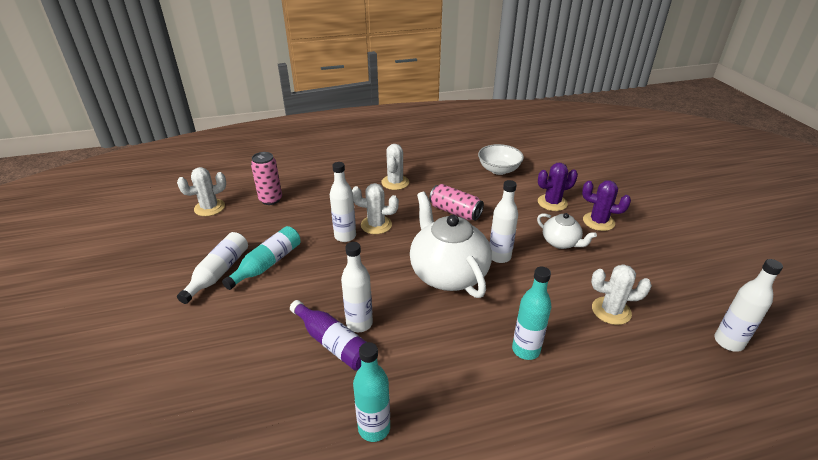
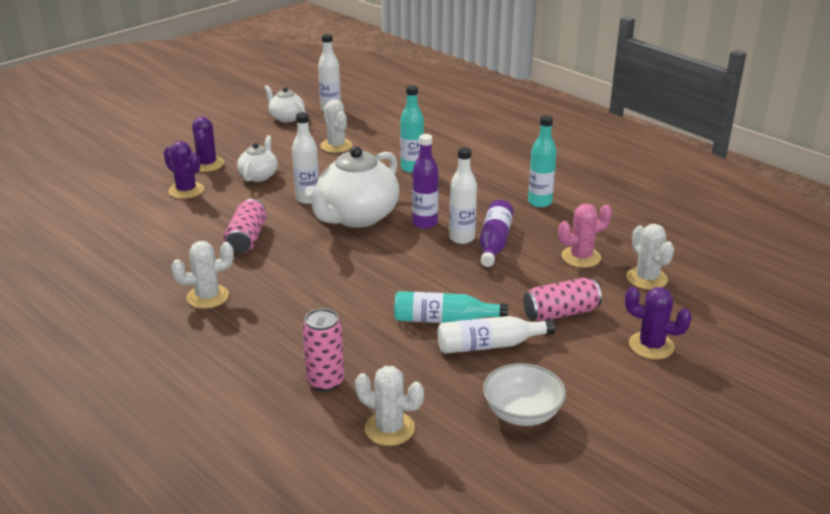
camera: 120 degrees left, 5 degrees down
(103, 362) = (651, 346): none -> purple cactus
(201, 330) = (560, 313): none -> pink can
(248, 396) = (581, 257): none -> pink cactus
(345, 236) = (352, 290): white bottle -> none
(376, 225) = (313, 278): white cactus -> white cactus (647, 278)
(404, 311) = (425, 223): none -> purple bottle
(499, 170) = (126, 234): white bowl -> white bowl (522, 413)
(705, 297) = (286, 118): none -> white teapot

